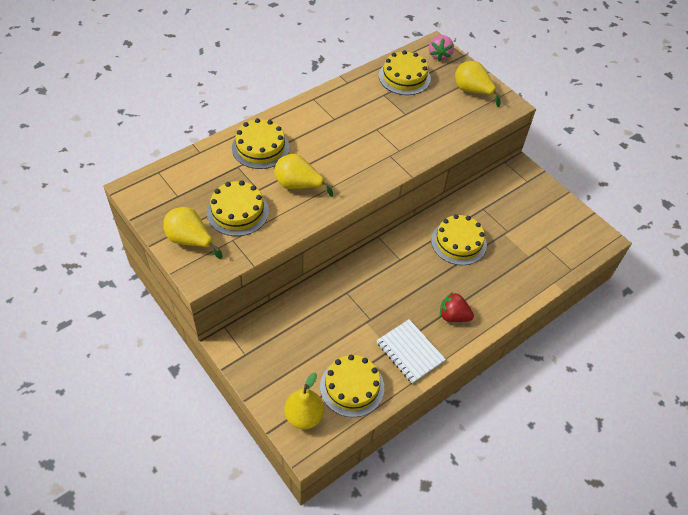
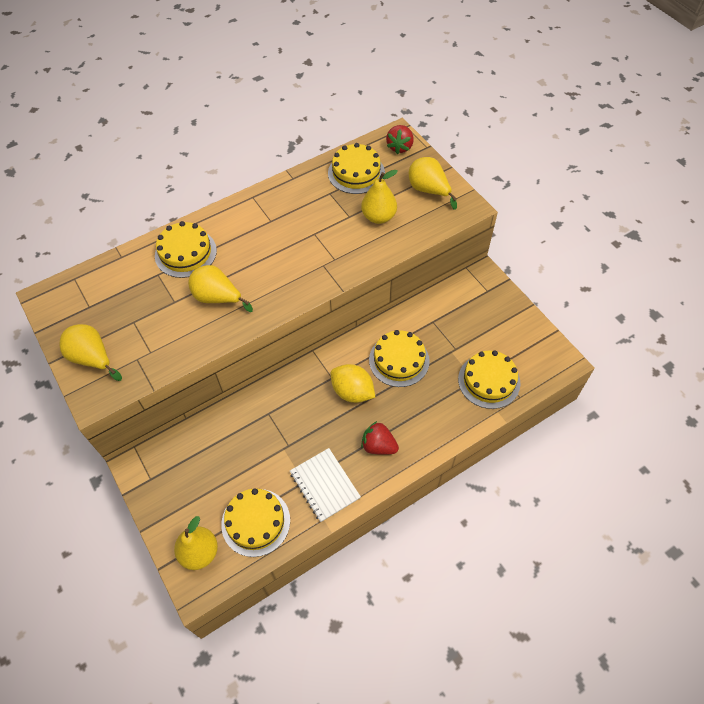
camera: 10 degrees right, 5 degrees up
(237, 211) = (148, 326): yellow cake -> yellow cake (489, 381)
(421, 271) = (352, 392): none -> yellow lemon
(432, 114) = (378, 217): none -> yellow pear
(439, 55) = (400, 147): pink strawberry -> red strawberry

